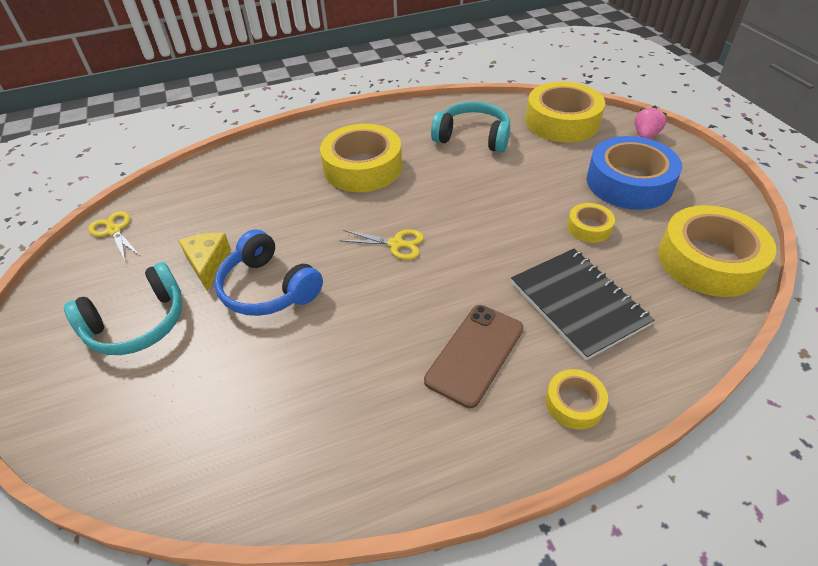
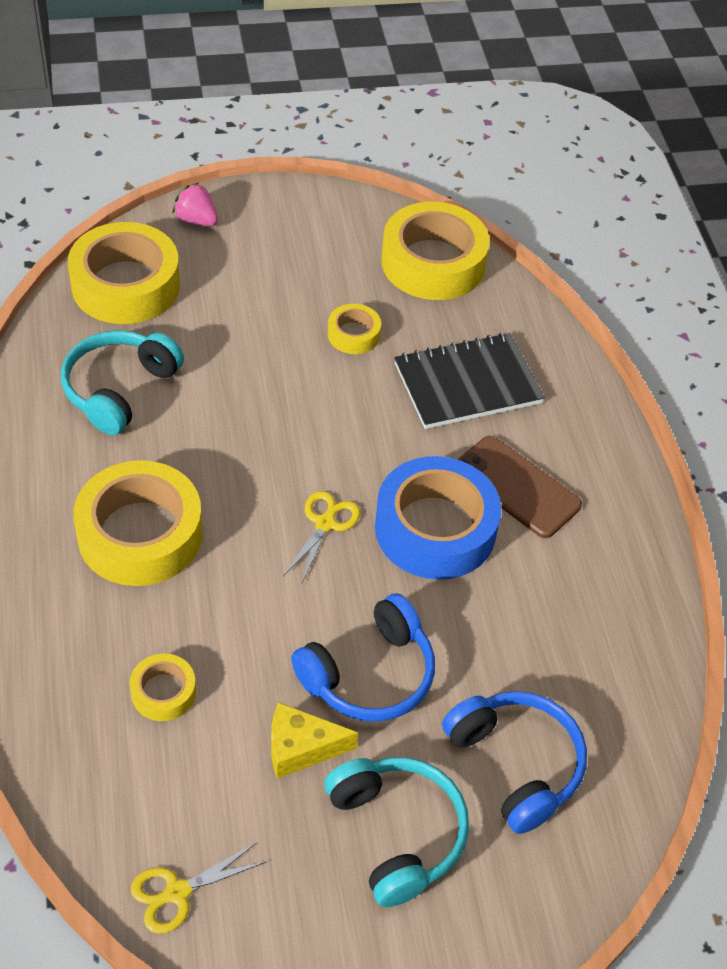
camera: 85 degrees left, 5 degrees up
(189, 389) = (515, 764): none -> blue headphones
(574, 403) = (587, 428): yellow tape -> yellow tape (163, 692)
(629, 182) = (285, 271): blue tape -> blue tape (435, 528)

